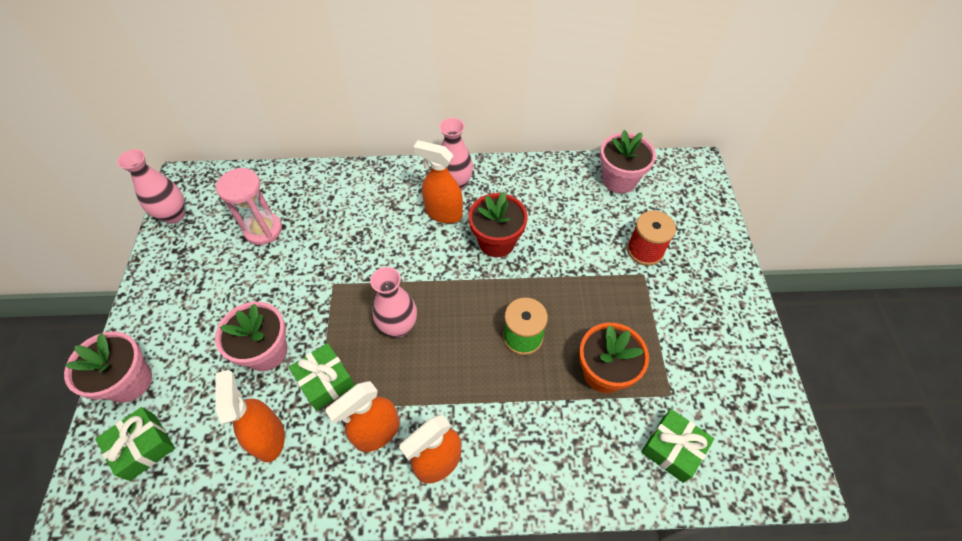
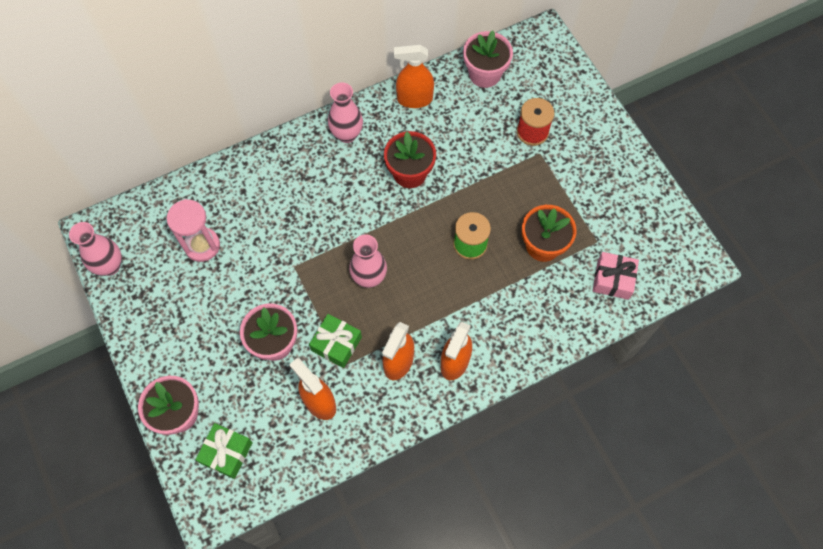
camera: 25 degrees left, 10 degrees up
(443, 213) = (351, 165): orange spray bottle -> orange spray bottle (414, 99)
(672, 449) = (613, 279): green gift -> pink gift

